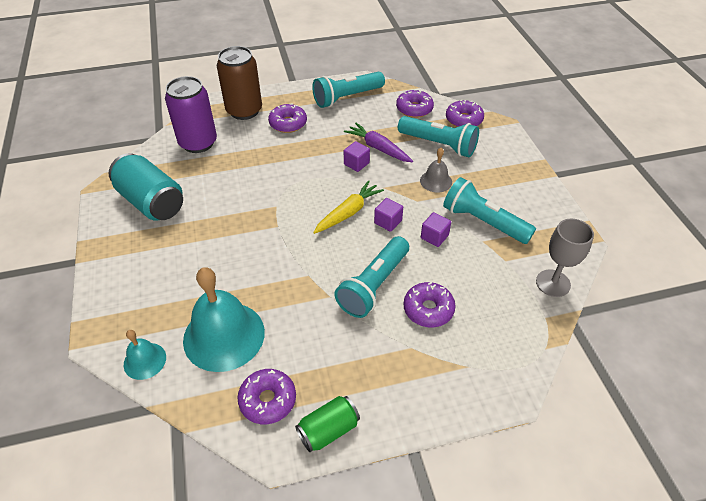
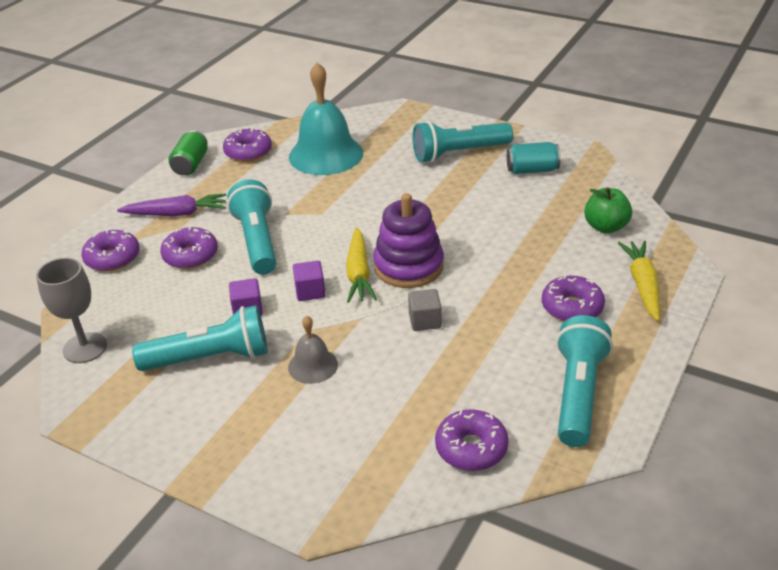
camera: 135 degrees right, 10 degrees down
(145, 360) = (354, 120): turquoise bell -> none
(151, 202) = (532, 170): turquoise can -> turquoise can, size x0.58
(198, 143) = (605, 227): purple can -> green apple
(244, 111) = (642, 285): brown can -> yellow carrot
(319, 196) = (408, 266): none -> purple stacking toy
(356, 164) = (425, 321): purple cube -> grey cube
(378, 148) = (430, 355): purple carrot -> purple carrot (177, 213)
(438, 145) = (367, 416): turquoise flashlight -> turquoise flashlight (459, 153)
(464, 120) = (383, 485): purple donut -> purple donut (112, 258)

